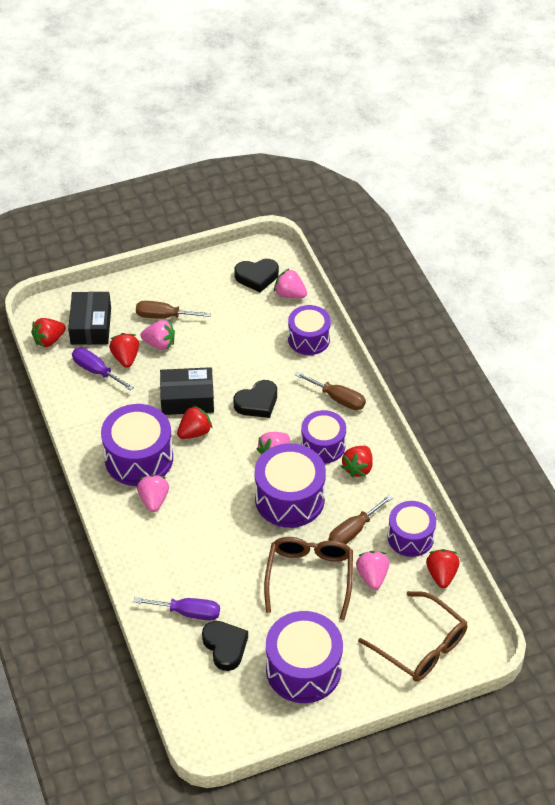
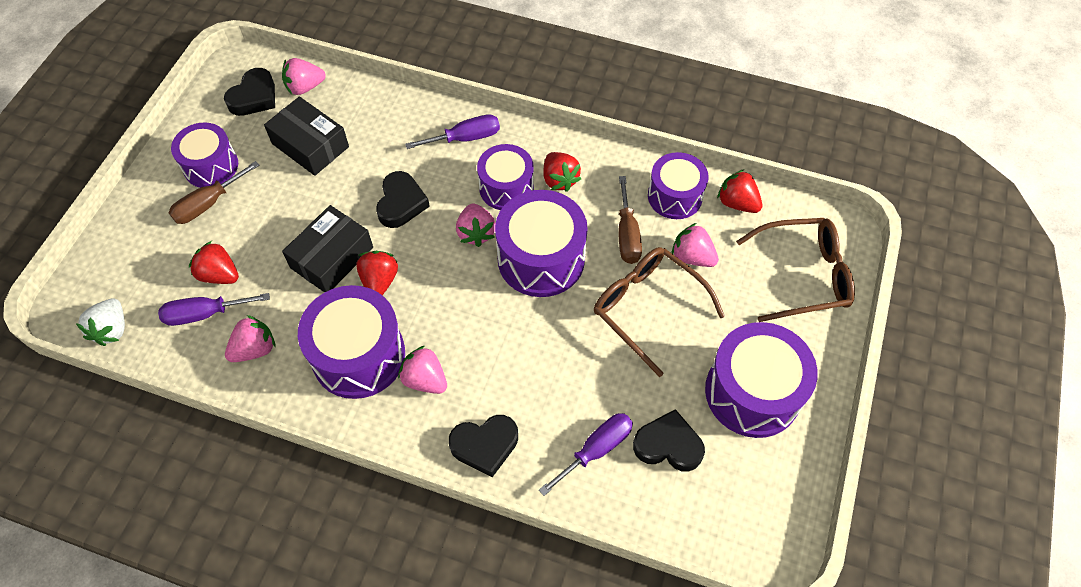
camera: 50 degrees left, 10 degrees up
(49, 340) = (112, 329): red strawberry -> white strawberry
(91, 326) = (141, 276): black box -> black box (310, 145)
(140, 557) = (485, 445): none -> black heart
(159, 344) = (237, 232): pink strawberry -> pink strawberry (255, 349)
(309, 339) = (373, 110): purple drum -> purple drum (211, 166)
(338, 399) = (465, 138): brown screwdriver -> purple screwdriver

